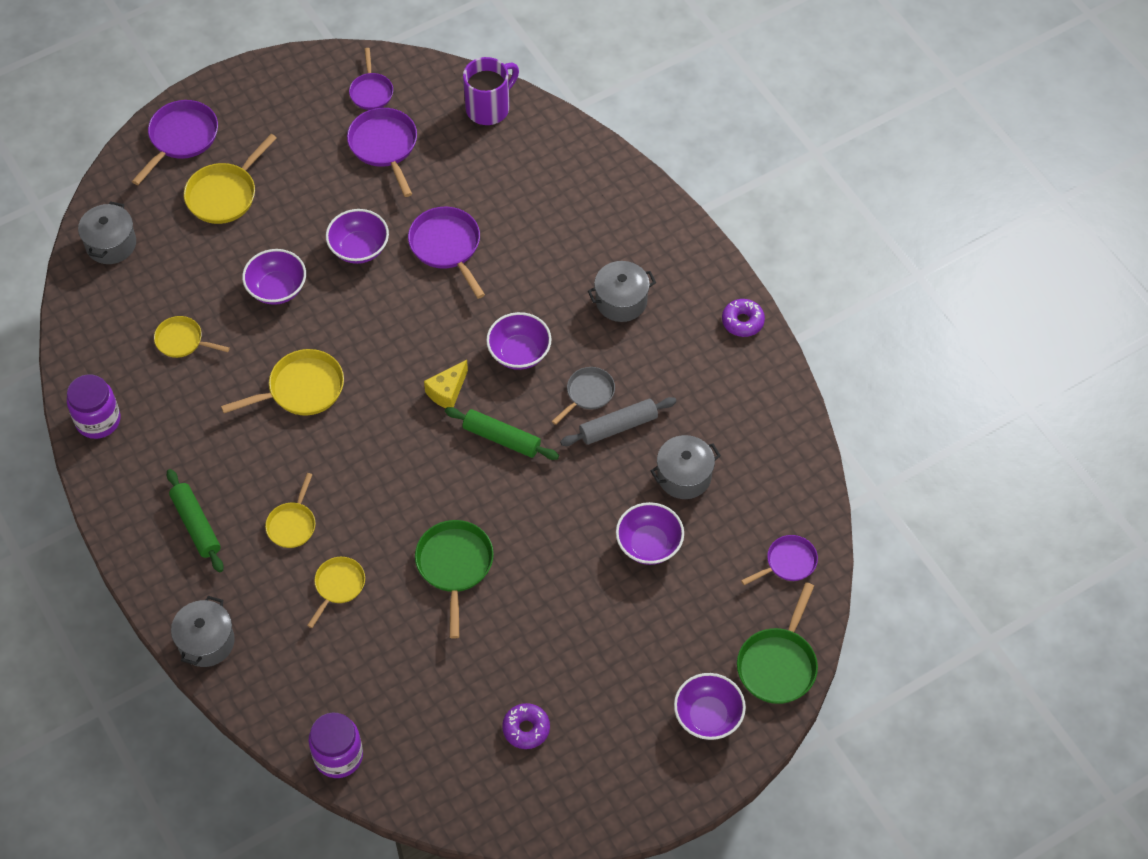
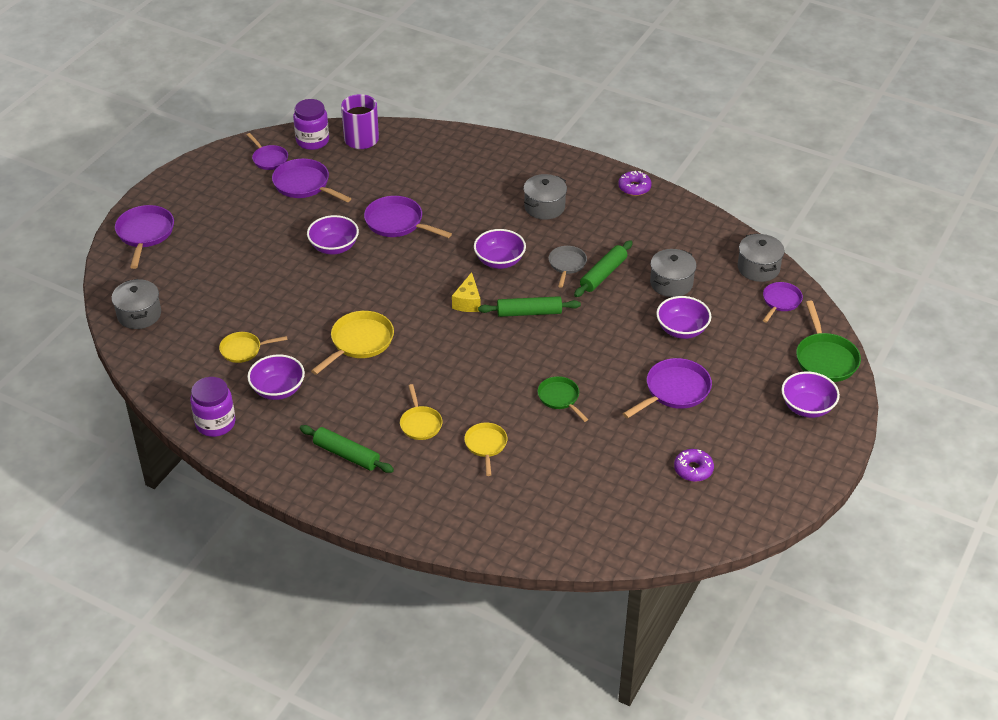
camera: 30 degrees left, 15 degrees down
(206, 642) = (414, 522): grey pot -> grey pot (758, 268)
(225, 194) = (206, 253): yellow pan -> none
(277, 289) = (291, 292): purple bowl -> purple bowl (278, 389)
(338, 756) = (574, 547): purple jar -> purple jar (312, 141)
(454, 566) = (560, 398): green pan -> green pan, size x0.64
(580, 620) = (674, 391): none -> purple pan
(618, 427) = (603, 274): grey rolling pin -> green rolling pin

